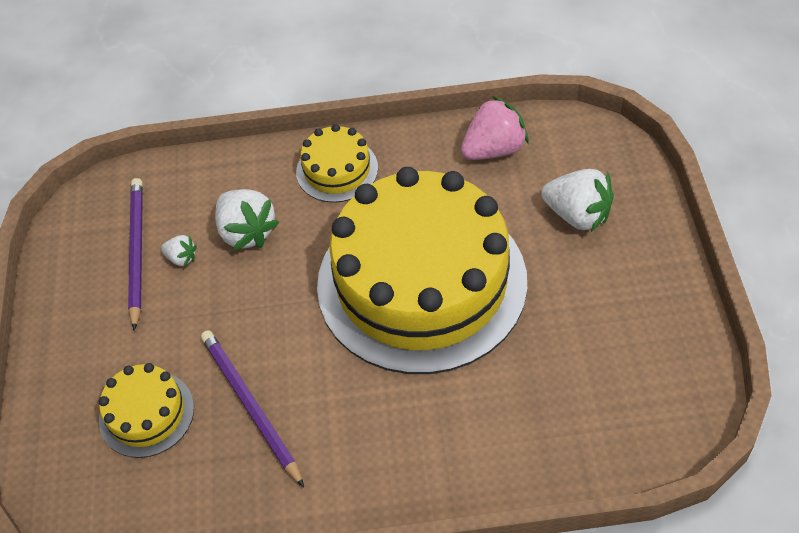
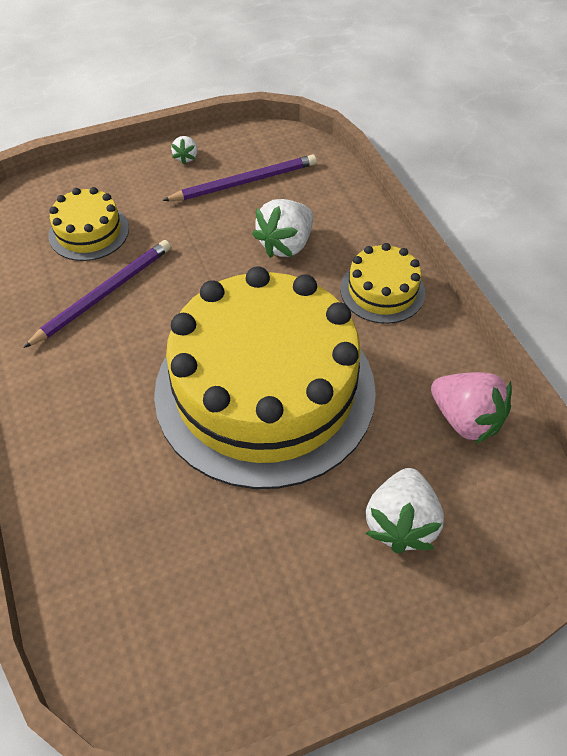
camera: 70 degrees right, 0 degrees up
(181, 258) = (245, 210): white strawberry -> white strawberry (186, 157)

